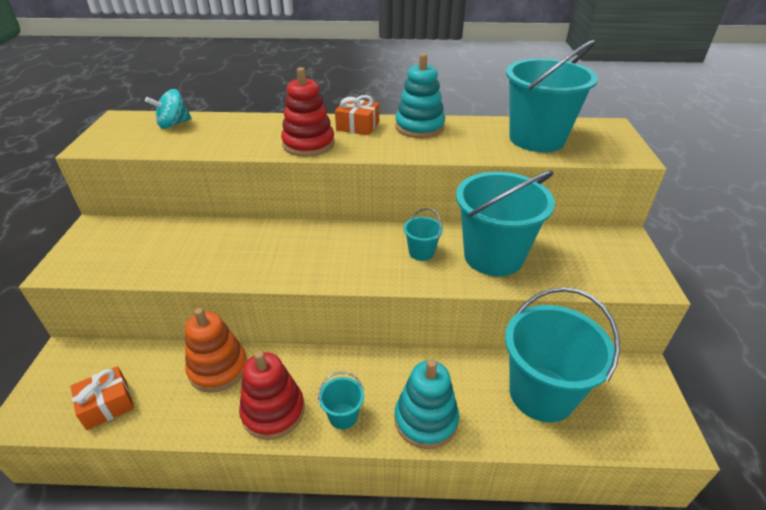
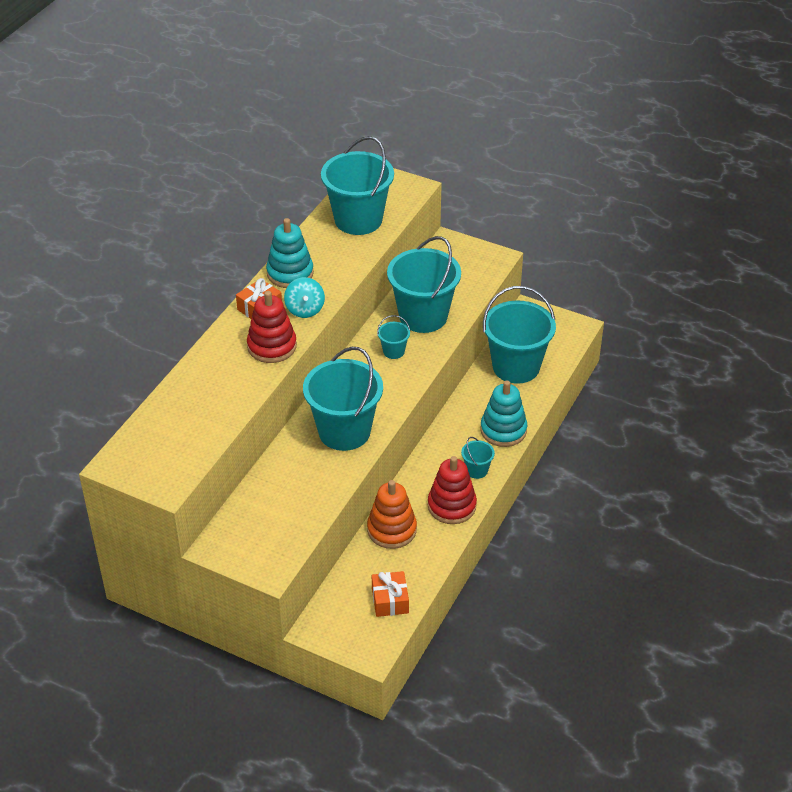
camera: 65 degrees left, 5 degrees up
(173, 124) = (161, 426): turquoise spinning top -> turquoise spinning top (305, 309)
(279, 256) = (344, 431): none -> turquoise bucket

